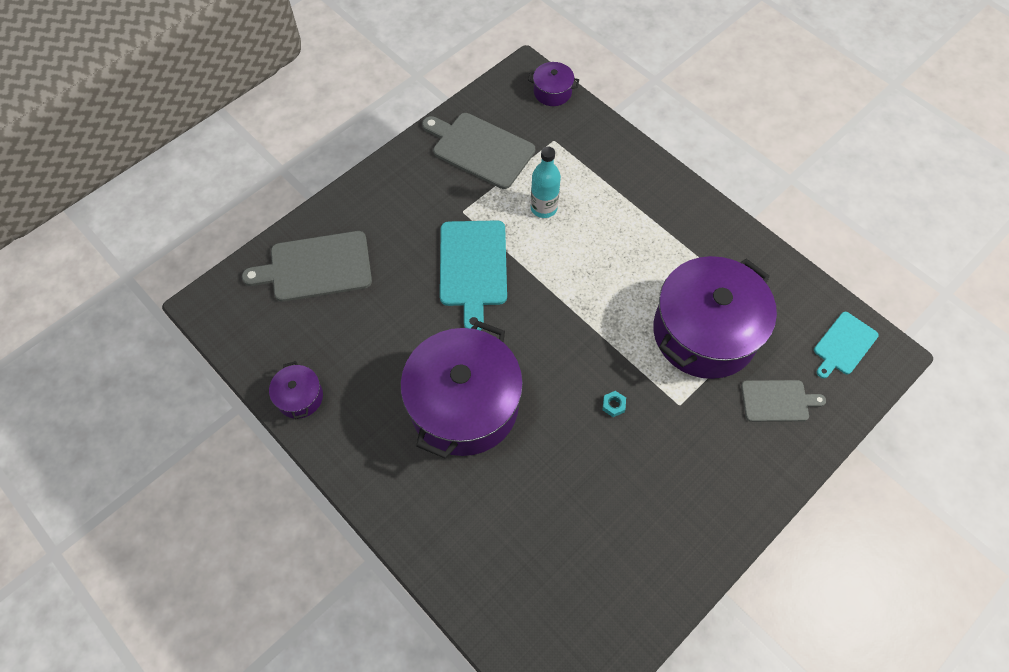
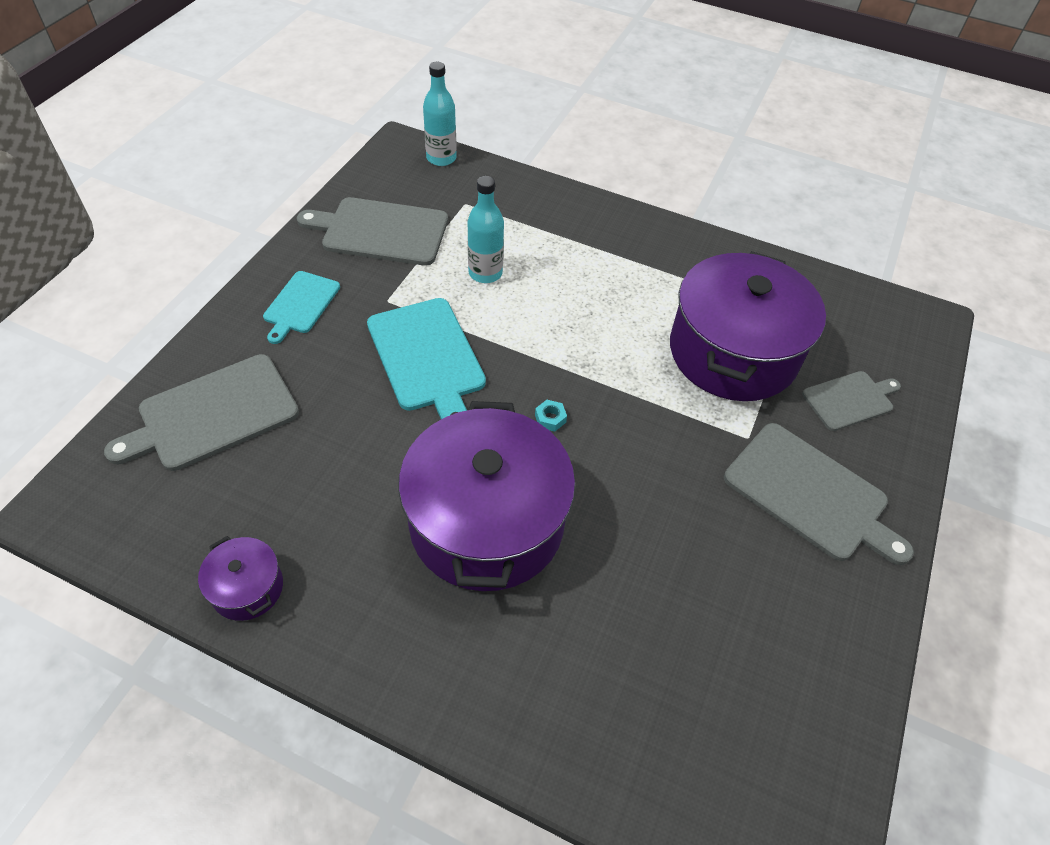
camera: 25 degrees left, 10 degrees down
(552, 92) = (441, 158): purple pot -> turquoise bottle
(613, 405) = (673, 462): turquoise nut -> turquoise nut (550, 418)
(703, 463) = (810, 494): none -> grey cutting board
(844, 345) = (882, 323): turquoise cutting board -> turquoise cutting board (300, 304)

